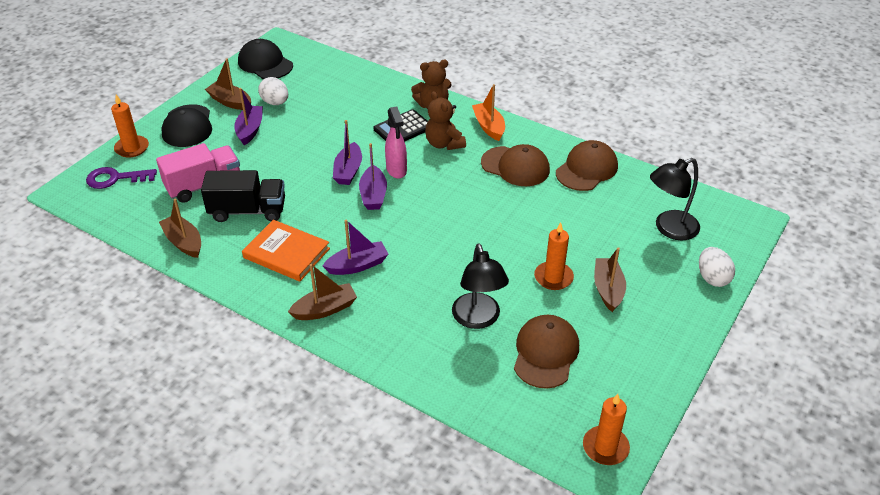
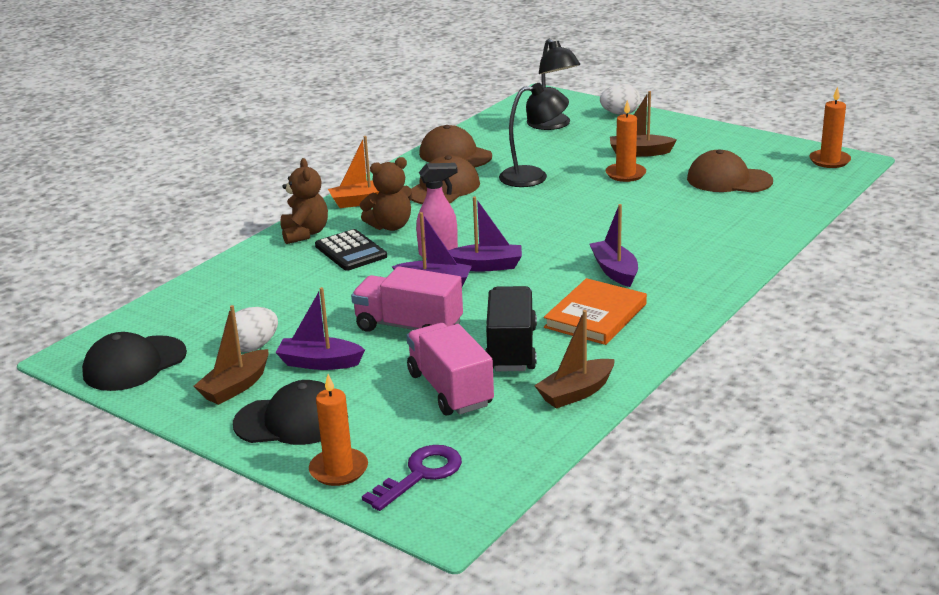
camera: 85 degrees left, 15 degrees down
(115, 178) = (420, 475): purple key -> purple key turned 135 degrees counterclockwise
(288, 163) = (409, 327): none -> pink truck
(325, 309) = (689, 286): brown boat -> none
(478, 319) = (690, 208): black lamp -> black lamp (533, 176)

